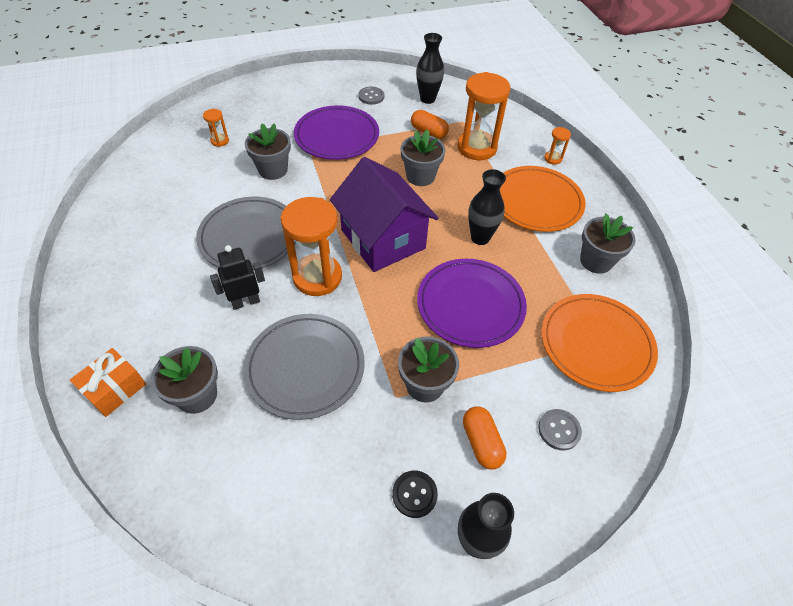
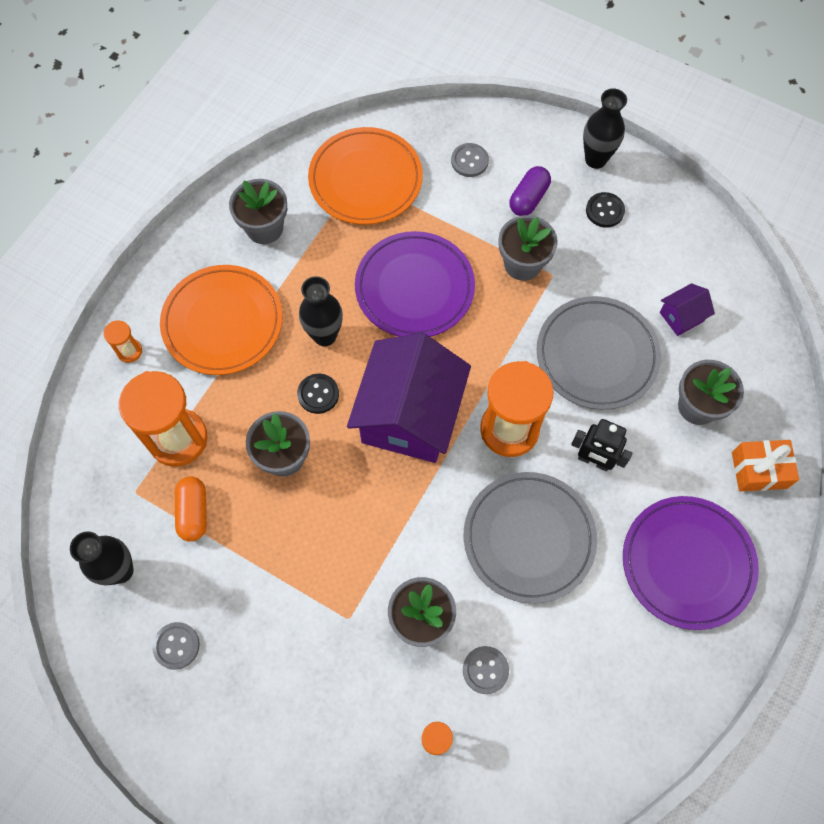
camera: 130 degrees left, 15 degrees up
(219, 175) = (485, 670): none -> grey button
(265, 456) = (681, 316): none -> purple house
(337, 136) = (297, 609): purple plate -> purple plate (687, 563)
(443, 211) = (318, 394): none -> black button
(481, 442) = (528, 198): orange capsule -> purple capsule

